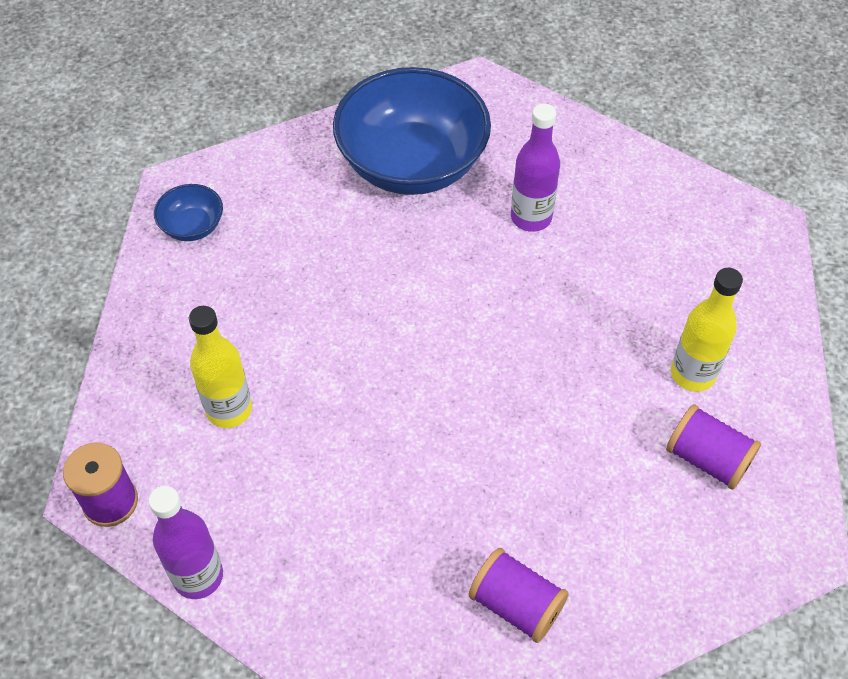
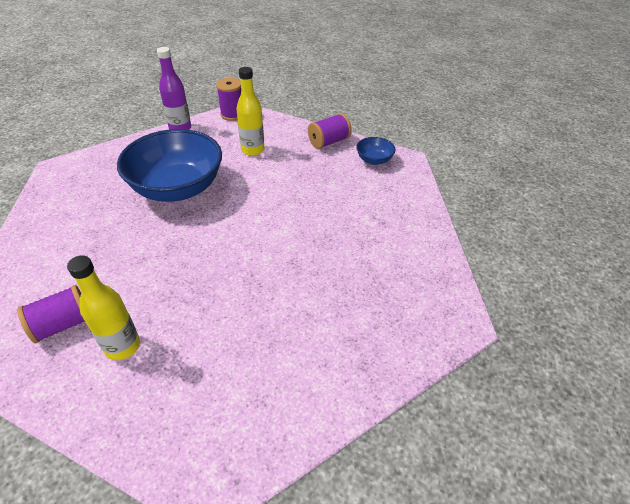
camera: 110 degrees right, 10 degrees down
(412, 164) = (387, 258): blue bowl -> blue bowl (177, 188)
(516, 604) = (74, 210): purple spool -> purple spool (329, 142)
(531, 217) = (309, 306): purple bottle -> none

